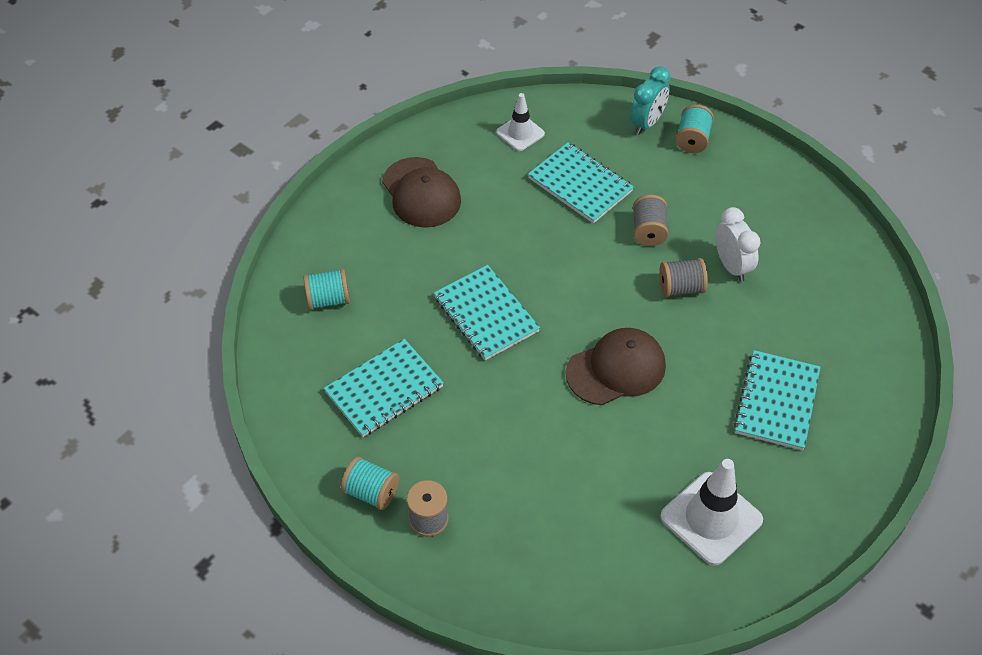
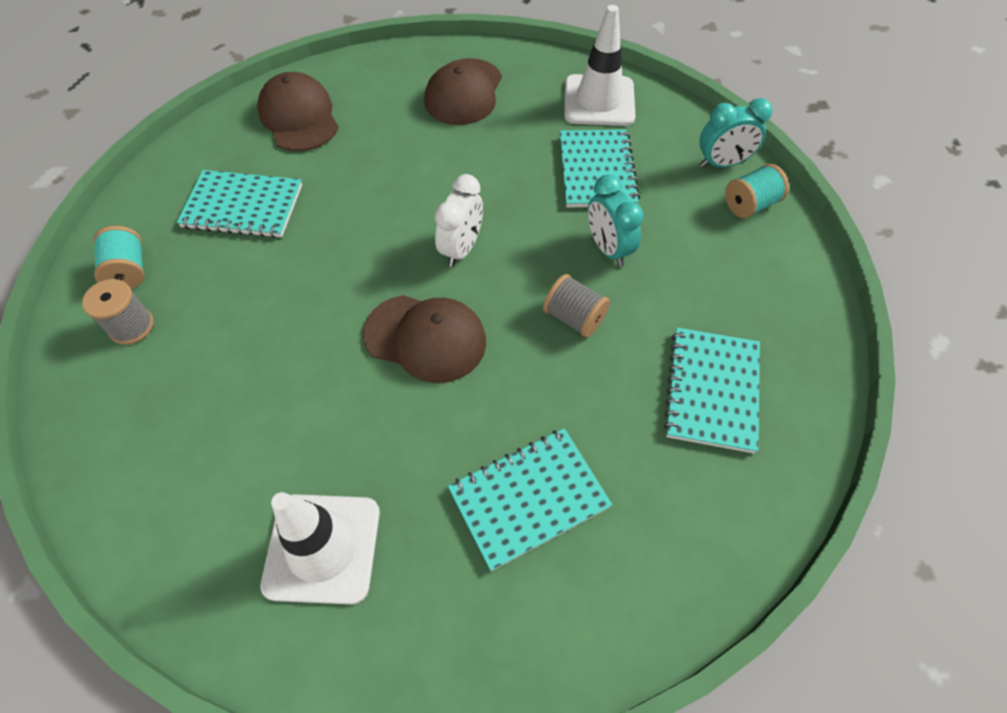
camera: 45 degrees right, 5 degrees up
(328, 299) = (299, 117): turquoise spool -> brown cap
(486, 314) = (387, 211): turquoise notebook -> turquoise notebook (712, 390)
(520, 133) = (599, 101): white traffic cone -> white traffic cone, size x1.69
(648, 231) = (608, 249): grey spool -> turquoise clock
(731, 266) = (648, 337): white clock -> white clock (461, 249)

